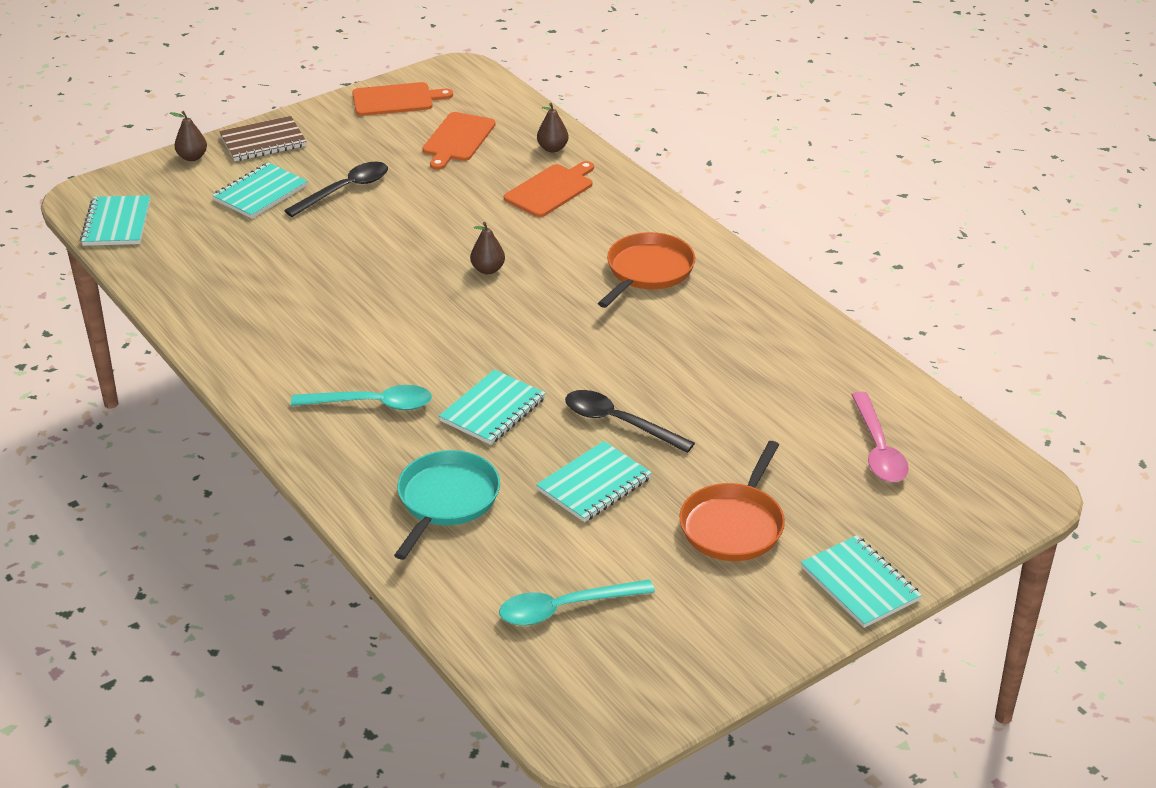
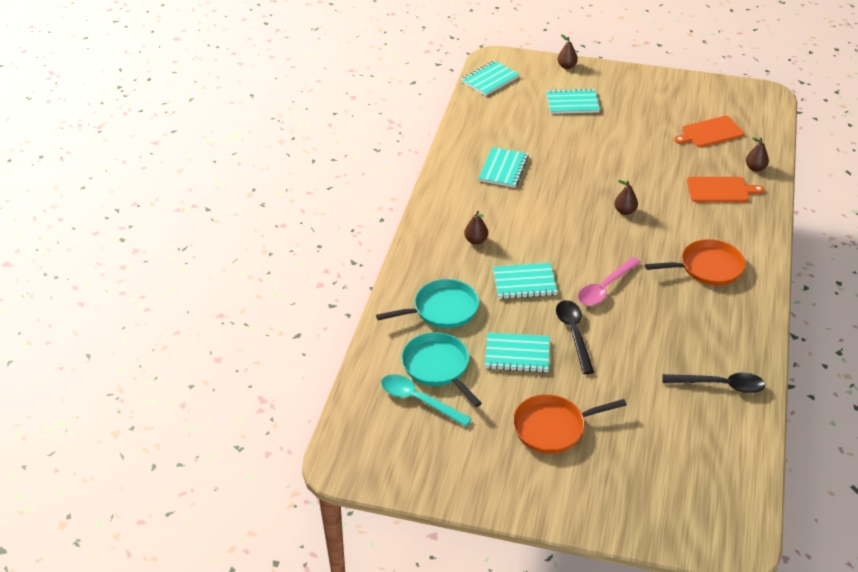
camera: 50 degrees right, 5 degrees up
(263, 141) = (610, 77): brown notebook -> none
(345, 190) = (614, 126): black spoon -> black spoon (720, 385)
(372, 404) = (476, 240): turquoise spoon -> brown pear
(396, 100) = (708, 92): orange cutting board -> none
(532, 560) = (438, 367): none -> turquoise pan
(860, 584) = (569, 508): turquoise notebook -> turquoise notebook (503, 169)
(878, 449) = (689, 452): pink spoon -> pink spoon (605, 288)

